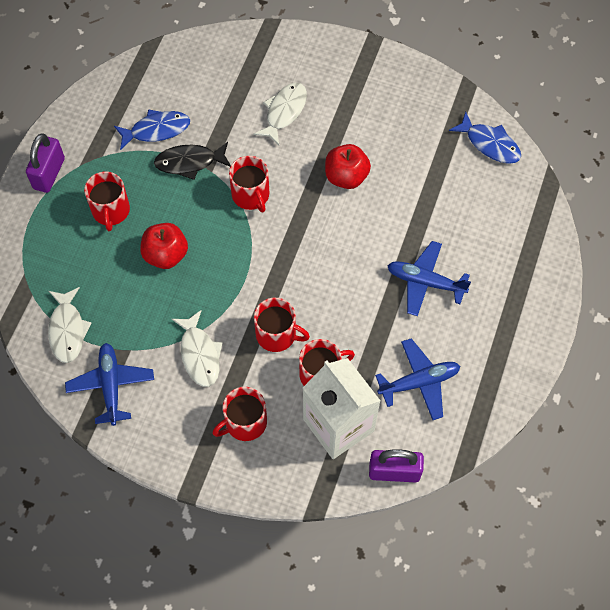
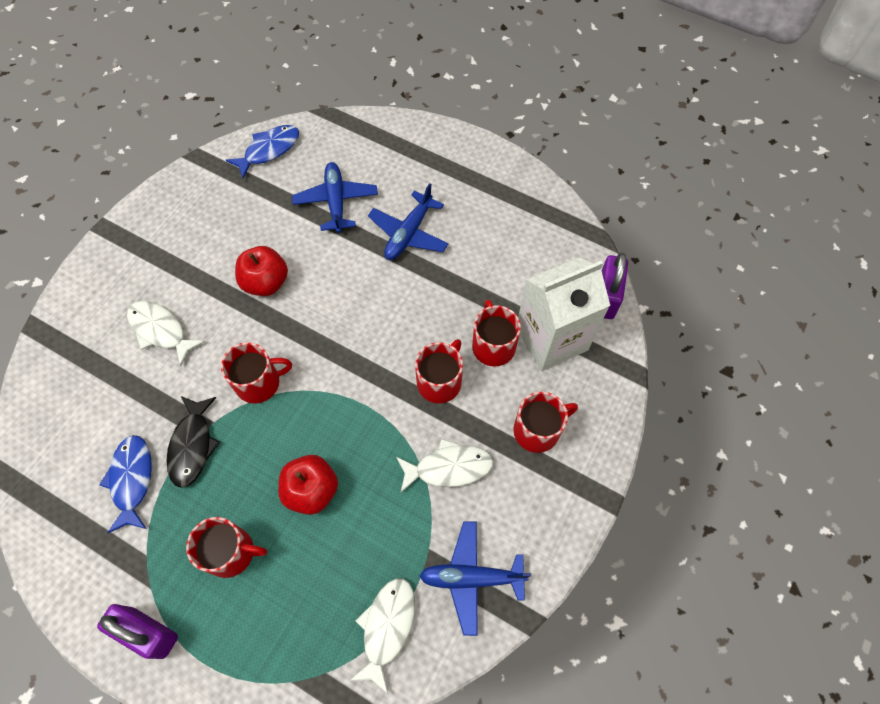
camera: 80 degrees left, 0 degrees up
(67, 330) = (387, 627): white fish -> white fish turned 75 degrees counterclockwise
(245, 422) = (537, 430): red mug -> red mug turned 90 degrees counterclockwise
(419, 382) = (516, 259): blue plane -> blue plane (336, 201)

